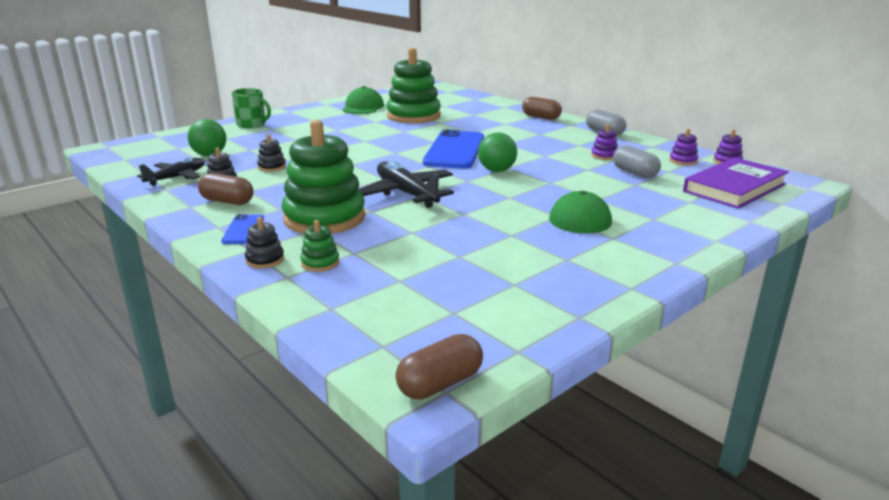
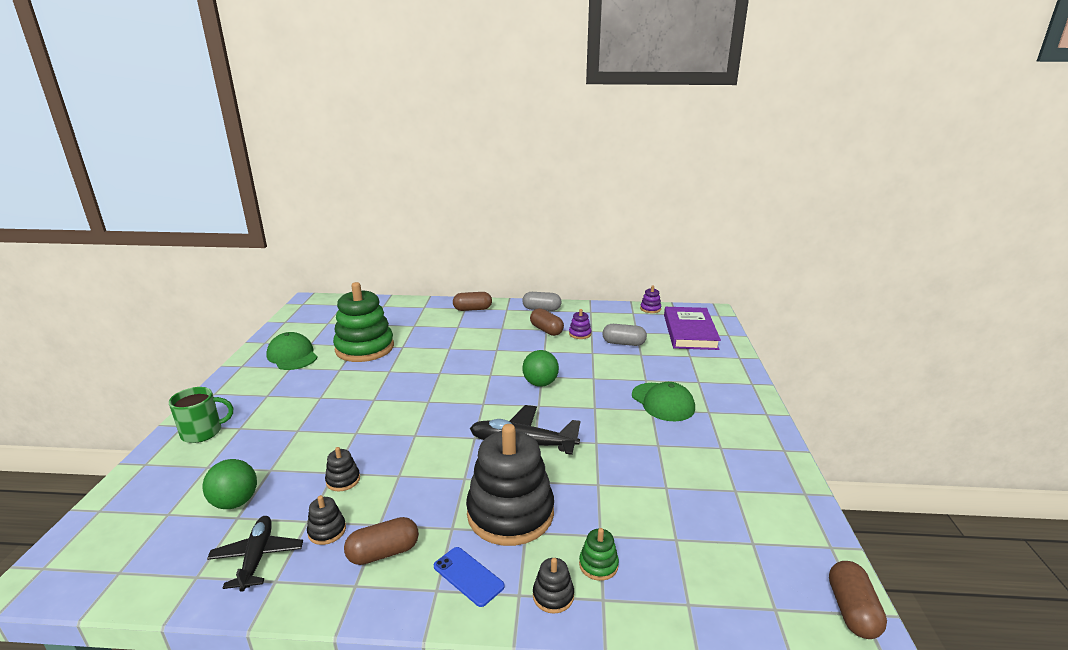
camera: 45 degrees left, 0 degrees up
(324, 218) = (510, 513): green stacking toy -> black stacking toy
(455, 150) = (472, 375): blue phone -> none
(577, 145) = (546, 330): none -> brown capsule
(683, 161) = (628, 318): purple stacking toy -> none

